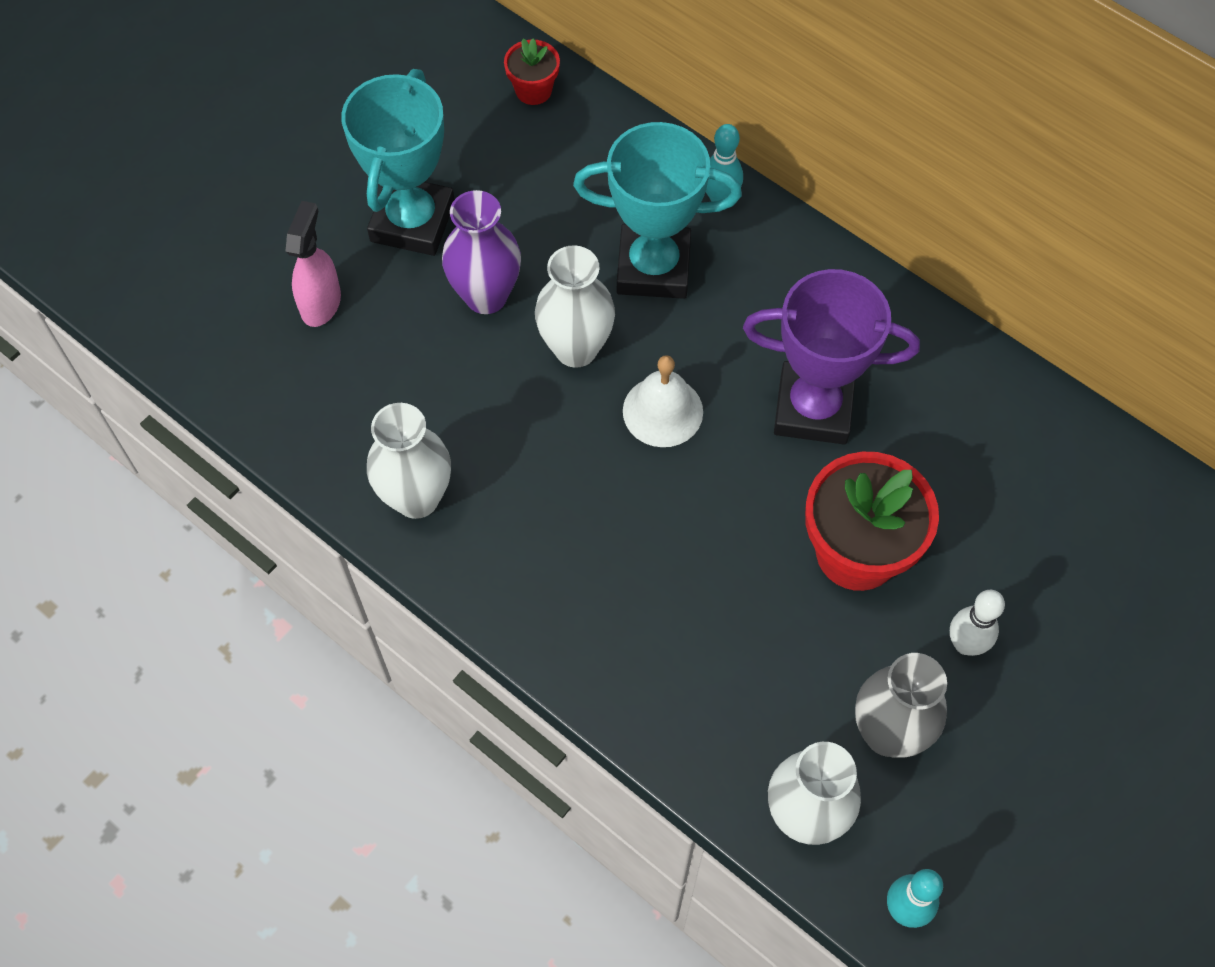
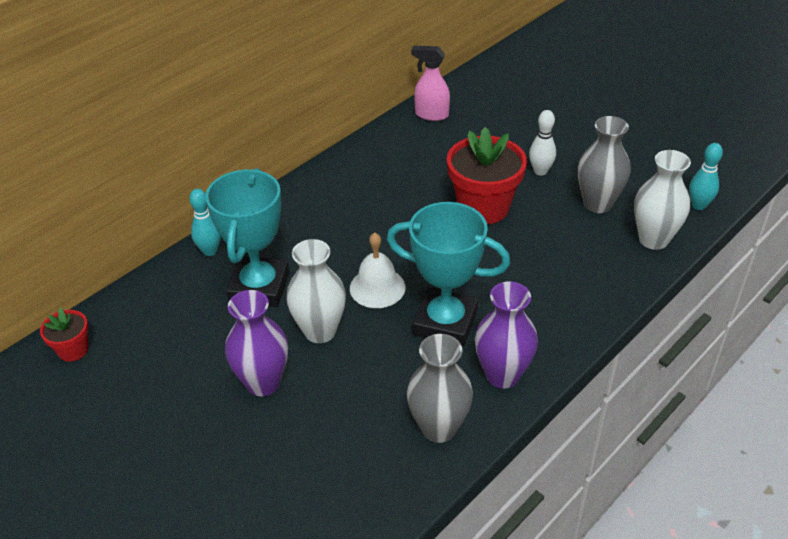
camera: 85 degrees left, 20 degrees down
(321, 303) = (246, 497): pink spray bottle -> pink spray bottle (431, 115)
(412, 222) = (179, 431): turquoise trophy -> turquoise trophy (445, 322)
(417, 498) = (439, 428): white vase -> grey vase
(505, 575) = (502, 375): none -> purple vase
(813, 408) = (383, 218): purple trophy -> none

